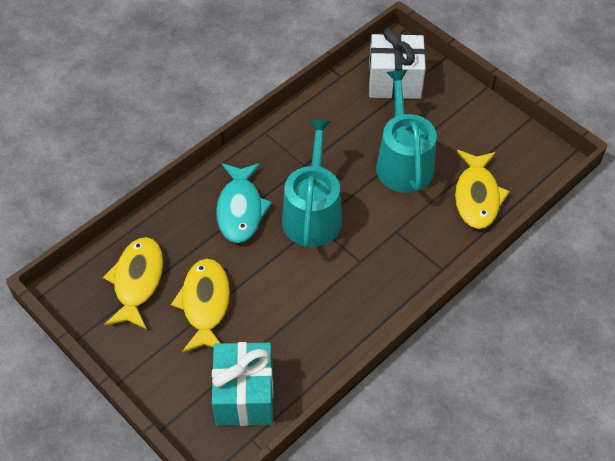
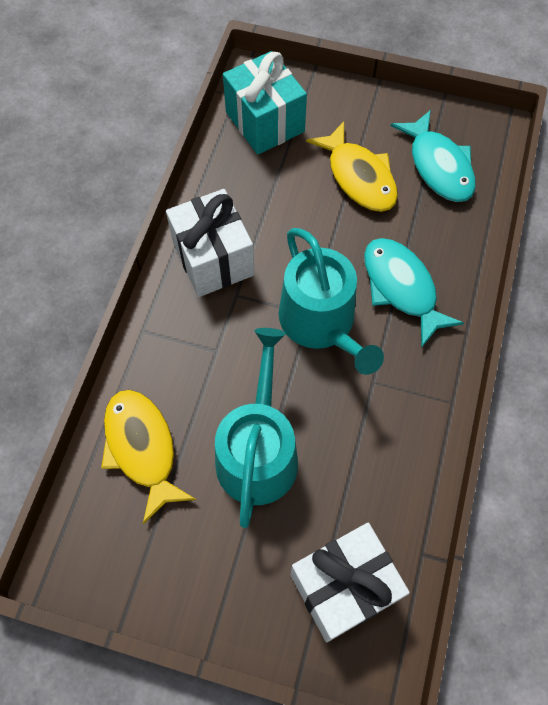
camera: 150 degrees right, 10 degrees up
(137, 281) = (438, 166): yellow fish -> turquoise fish
(361, 295) = (213, 259): none -> white gift
(403, 162) = (258, 451): turquoise watering can -> turquoise watering can turned 135 degrees counterclockwise

